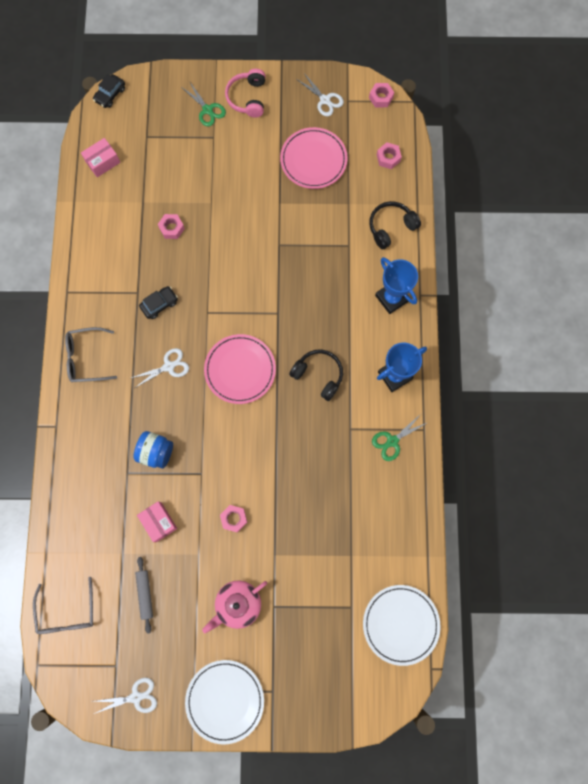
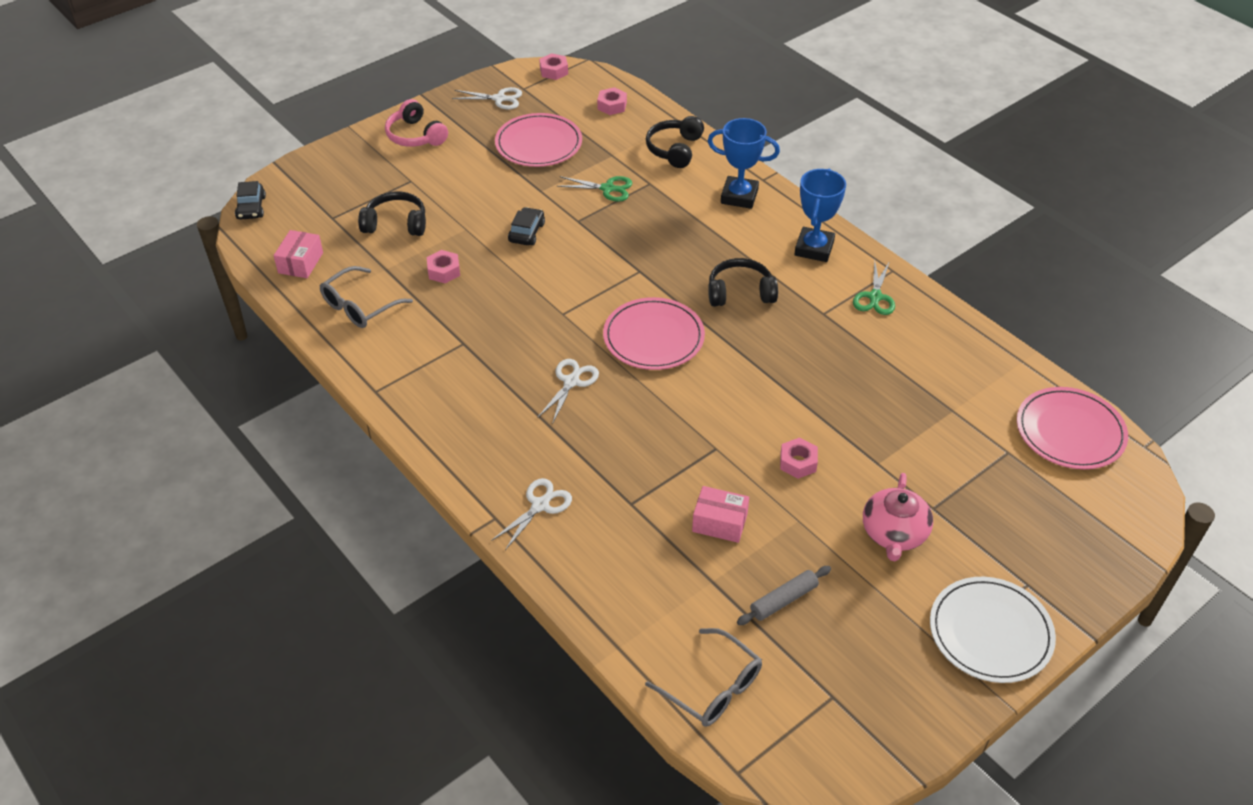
camera: 40 degrees left, 30 degrees down
(86, 358) = (464, 433): grey glasses -> grey glasses (359, 306)
(136, 697) = (892, 709): white scissors -> white scissors (540, 505)
(145, 594) = (783, 600): grey rolling pin -> grey rolling pin turned 75 degrees counterclockwise
(156, 452) = (643, 463): blue jar -> none
(159, 304) = (500, 338): black car -> black car (526, 232)
(176, 168) = (396, 224): none -> black headphones
(207, 110) = (380, 165): green scissors -> green scissors (607, 188)
(400, 624) = (1070, 431): white plate -> pink plate

